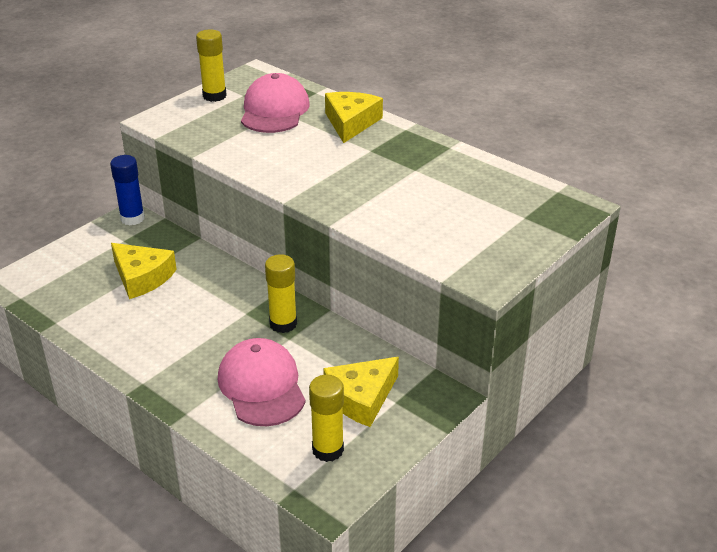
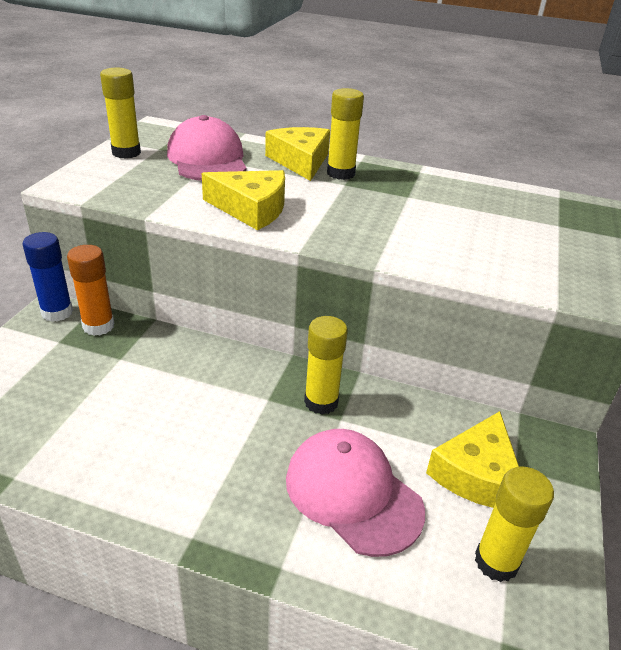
camera: 25 degrees left, 0 degrees up
(142, 277) = (109, 383): yellow cheese -> yellow cheese (251, 209)
(156, 234) = (98, 326): none -> orange glue stick
(375, 139) = (340, 173): none -> yellow glue stick

